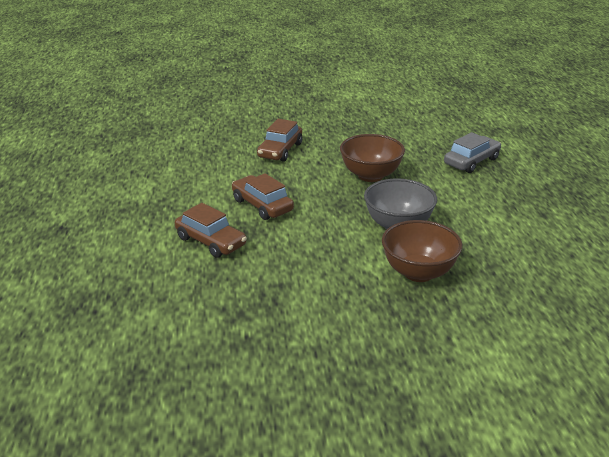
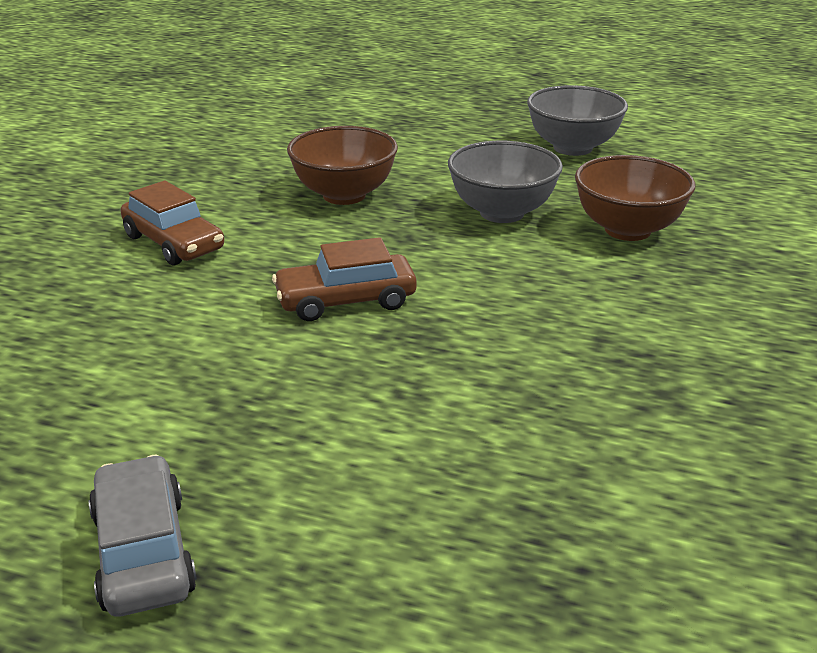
camera: 65 degrees left, 0 degrees up
(211, 241) = (423, 377): brown car -> none
(471, 161) = (378, 126): grey car -> grey car (143, 552)
(522, 231) = (572, 148): none -> grey bowl

